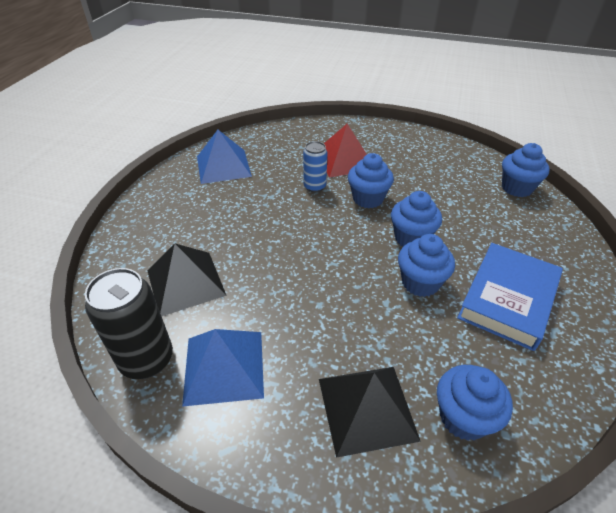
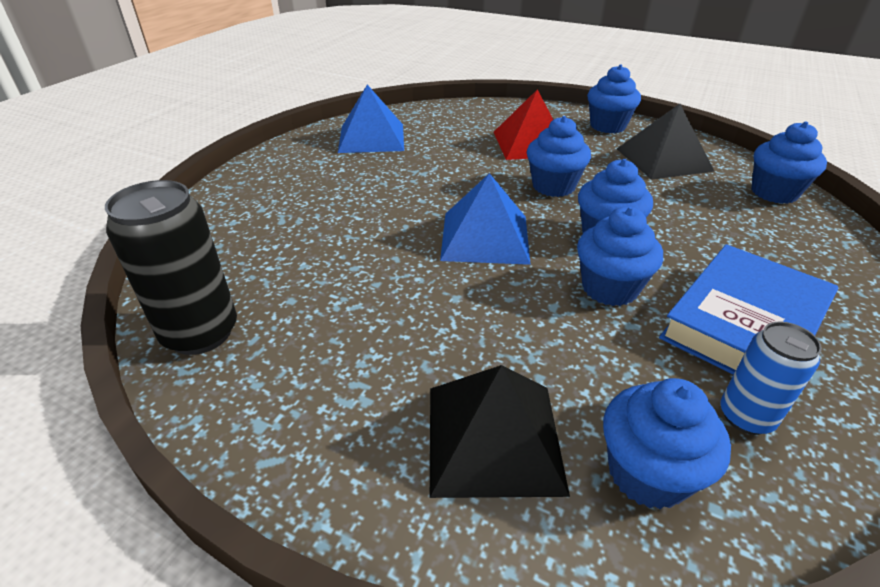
camera: 10 degrees right, 5 degrees down
(185, 282) = (282, 253): black pyramid -> black pyramid (663, 159)
(224, 367) = (300, 355): blue pyramid -> blue pyramid (485, 237)
(314, 187) = (483, 168): blue can -> blue can (746, 417)
(397, 137) = (607, 126): none -> blue cupcake

